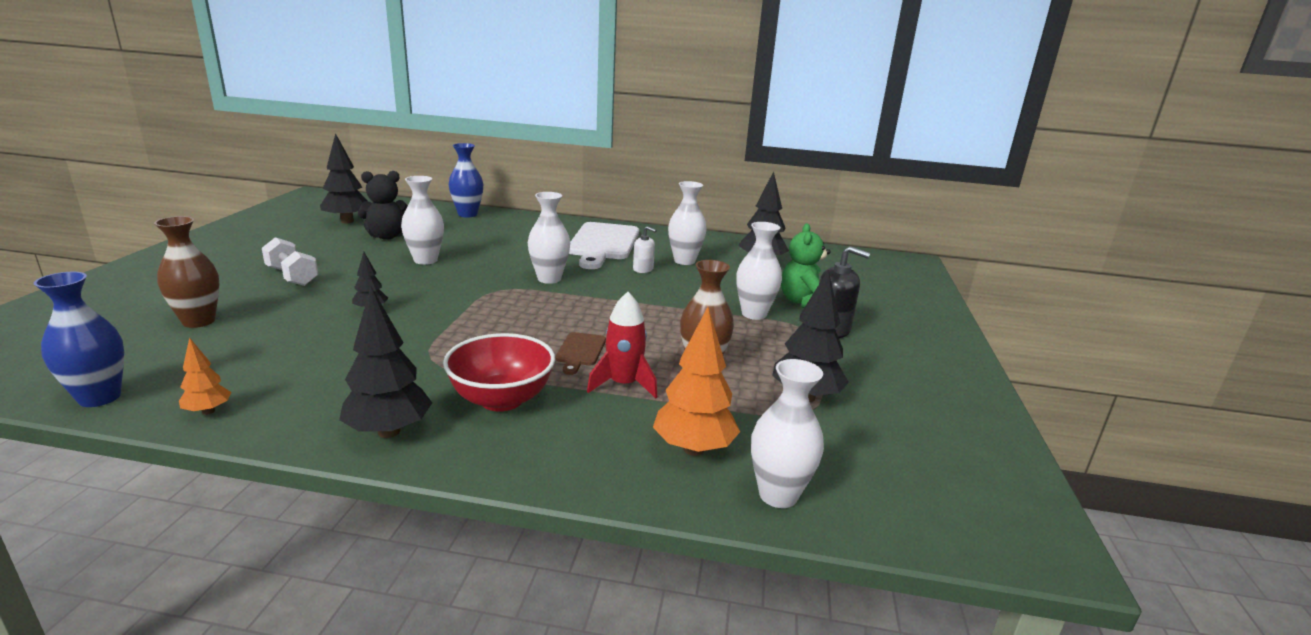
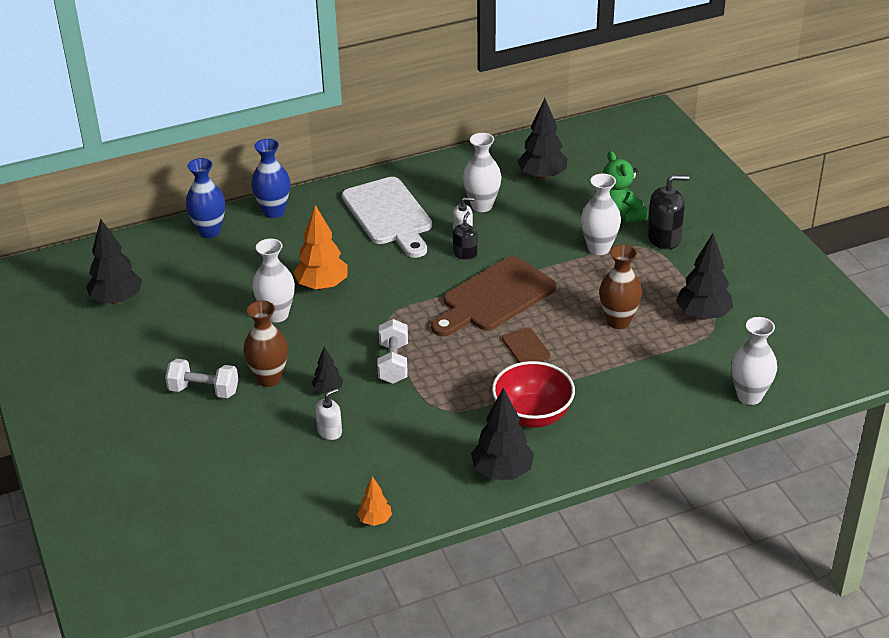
camera: 30 degrees left, 15 degrees up
(99, 397) = (290, 551): blue vase -> blue vase (273, 211)
(199, 321) = (225, 468): brown vase -> brown vase (269, 378)
(316, 334) = (329, 431): none -> white soap dispenser
(387, 236) = (191, 302): black teddy bear -> none
(451, 315) = (393, 363): none -> white dumbbell
(549, 279) = (407, 285): white vase -> none
(608, 309) = (494, 297): none -> brown cutting board
(623, 384) = (589, 363): red rocket -> none
(627, 279) = (465, 254): none -> black soap dispenser
(693, 449) = (679, 390): orange tree -> orange tree (322, 286)

